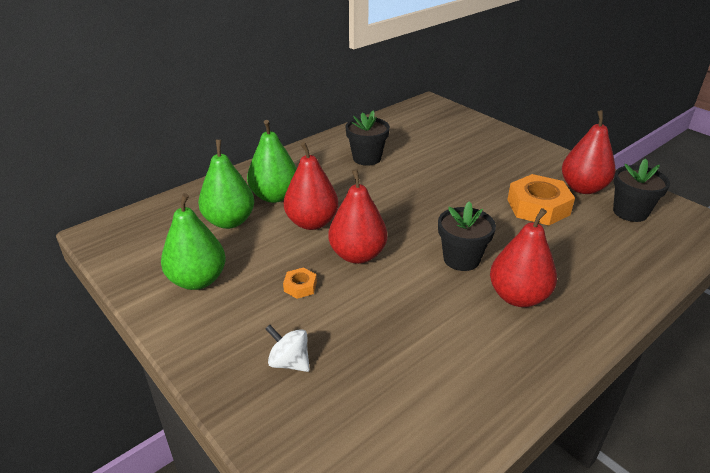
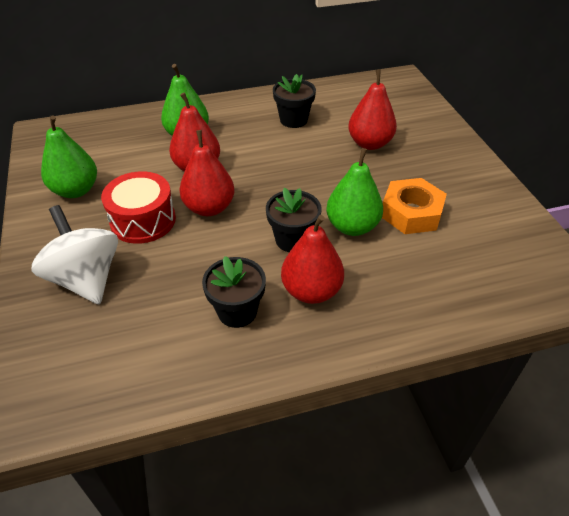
camera: 25 degrees right, 10 degrees up
(229, 221) = (136, 148): green pear -> green pear (352, 226)
(289, 362) = (86, 278): white spinning top -> white spinning top, size x2.03
(300, 286) = (143, 220): orange nut -> red drum
(583, 188) = (477, 207): red pear -> red pear (370, 143)
(630, 212) = (503, 246): black flower pot -> black flower pot (237, 311)

